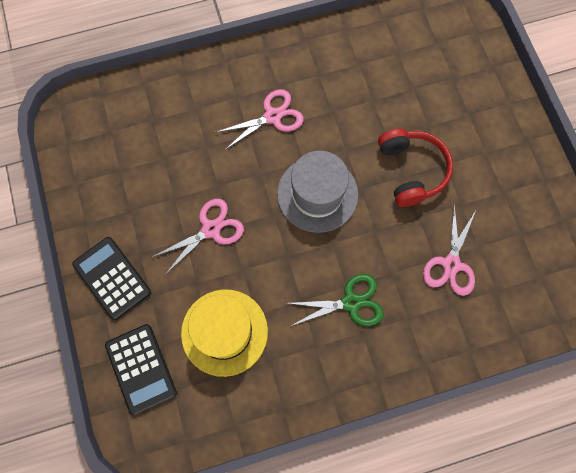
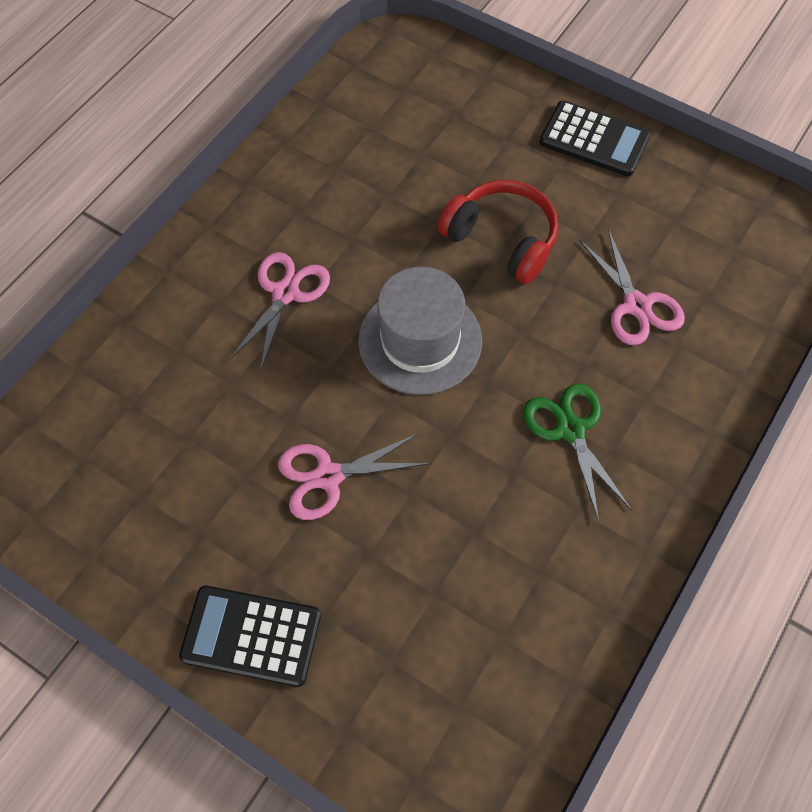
camera: 40 degrees left, 10 degrees down
(141, 369) = (393, 716): black calculator -> black calculator (594, 139)
(211, 229) = (328, 476): pink scissors -> pink scissors turned 120 degrees counterclockwise
(224, 332) = (457, 583): yellow hat -> none
(351, 302) = (570, 430): green scissors -> green scissors turned 60 degrees counterclockwise

